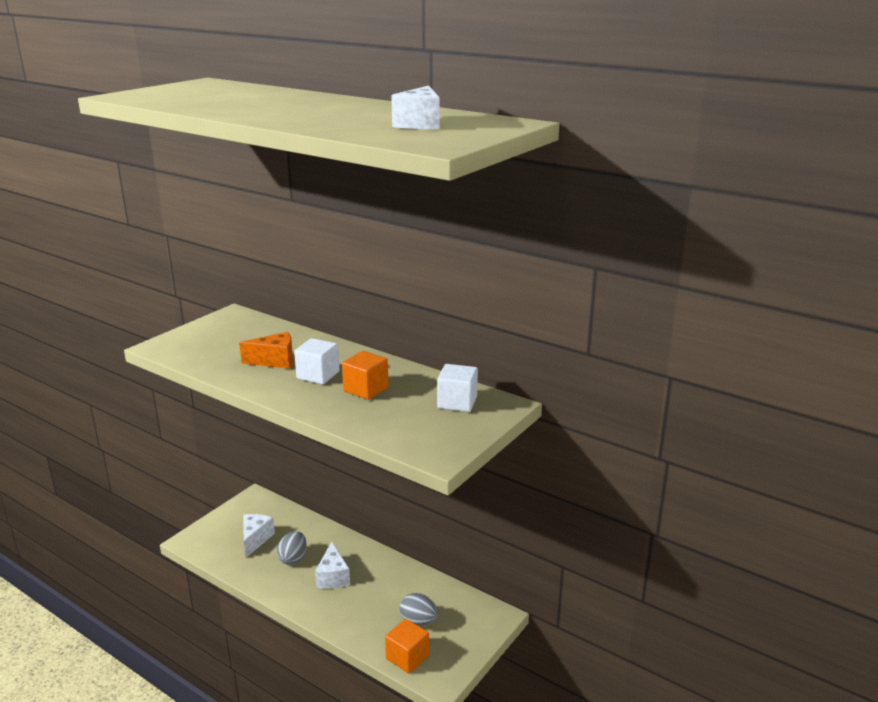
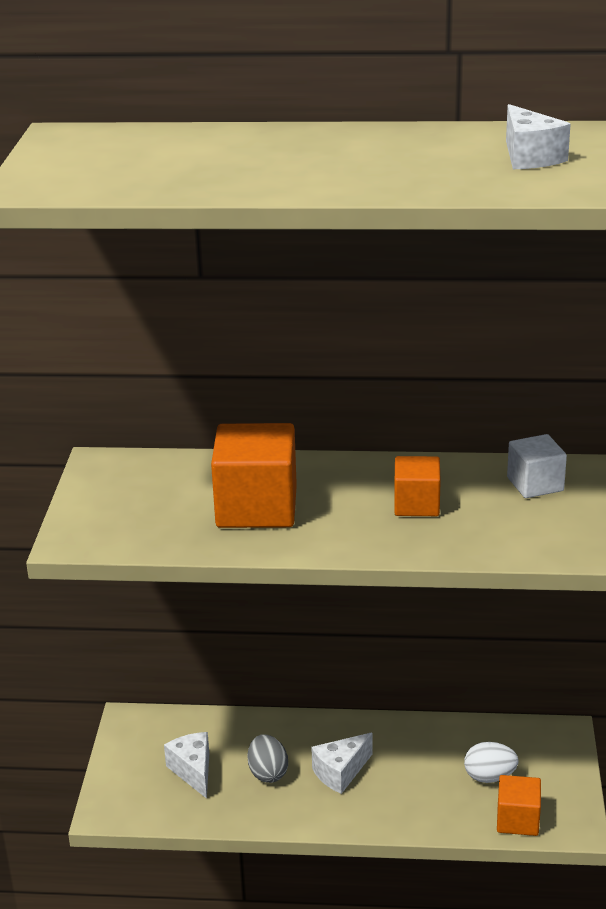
camera: 30 degrees left, 5 degrees up
(275, 361) = (256, 507): orange cheese -> orange cube
(318, 375) = (336, 507): white cube -> none
(333, 577) = (340, 772): white cheese -> white cheese turned 90 degrees clockwise
(418, 621) = (489, 777): grey egg -> white egg

